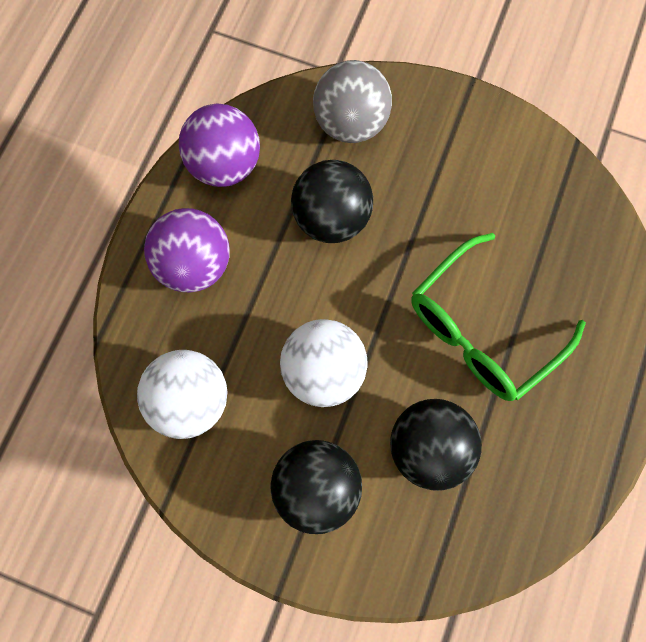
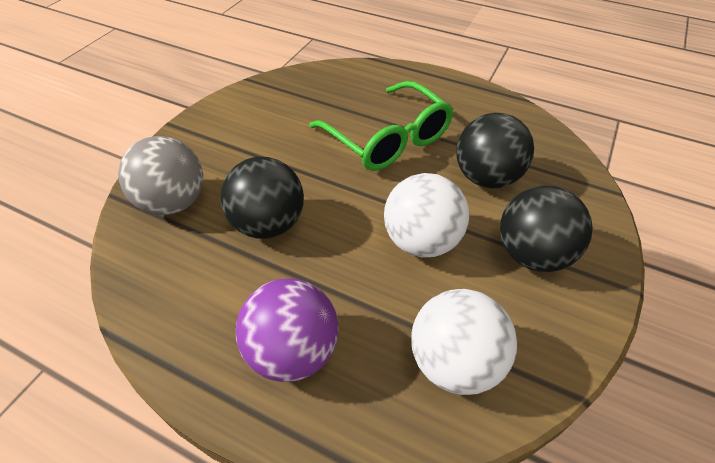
camera: 85 degrees left, 25 degrees down
(225, 164) = (177, 313): purple ball -> none

